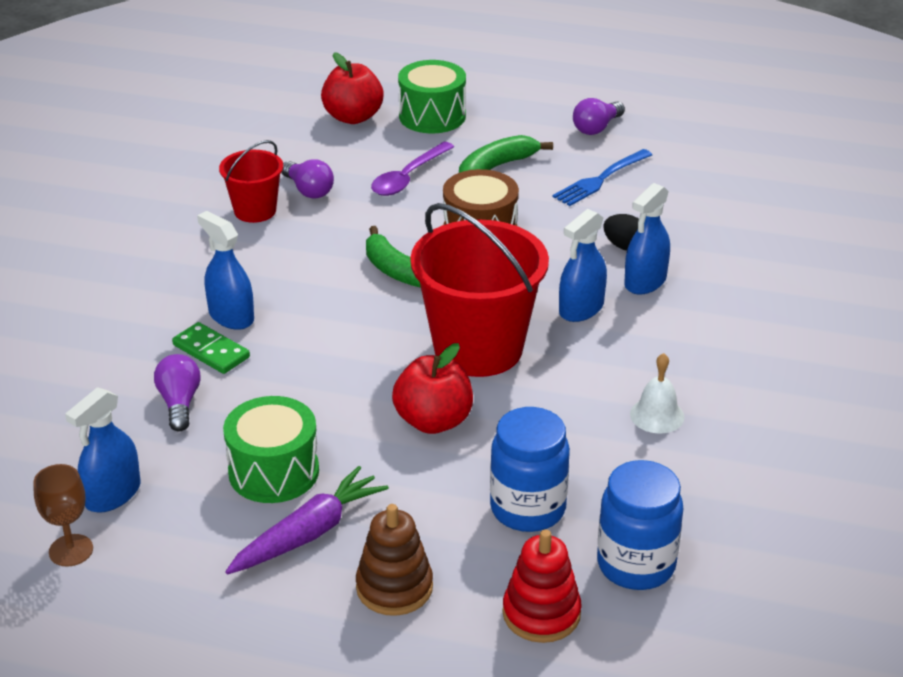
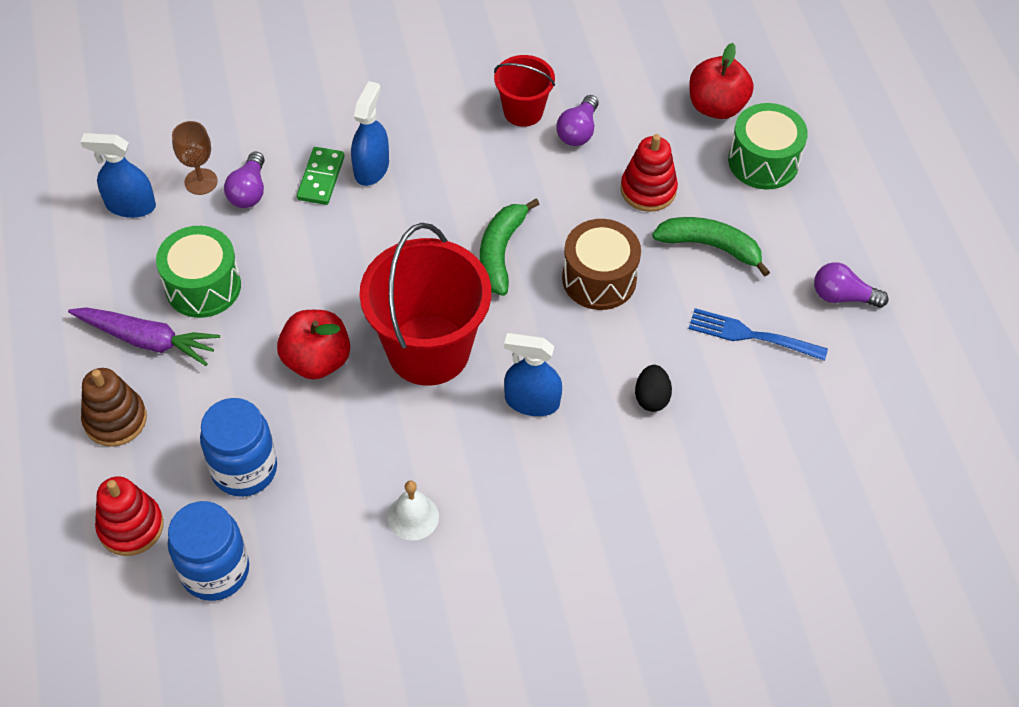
camera: 60 degrees right, 20 degrees up
(71, 550) = (64, 213): brown goblet -> brown goblet (201, 182)
(179, 403) = (249, 191): purple light bulb -> purple light bulb turned 135 degrees clockwise
(408, 177) = (648, 190): purple spoon -> red stacking toy
(645, 281) = (605, 435): blue spray bottle -> none

